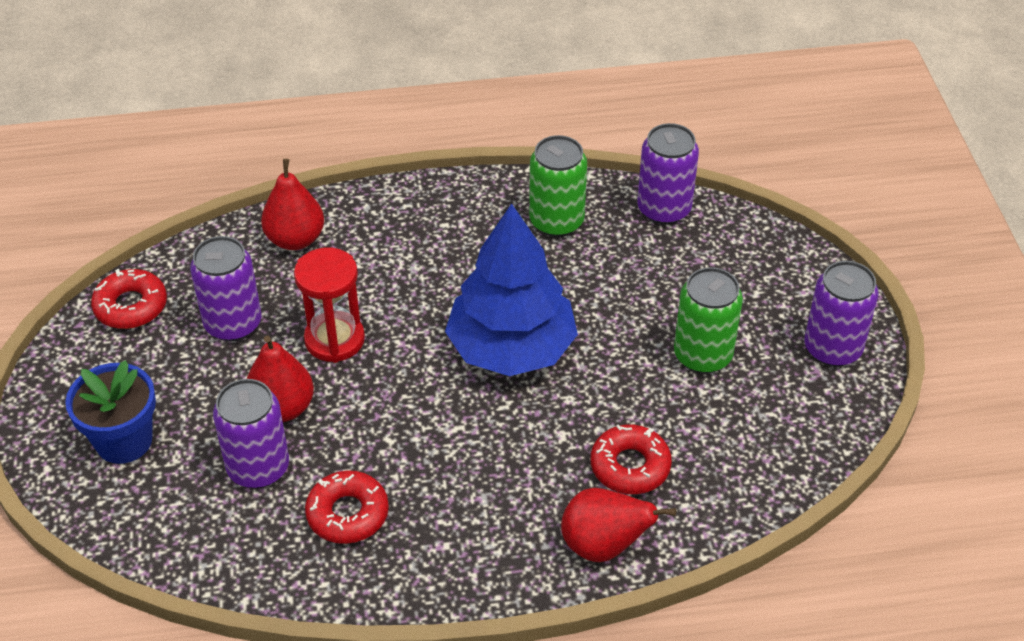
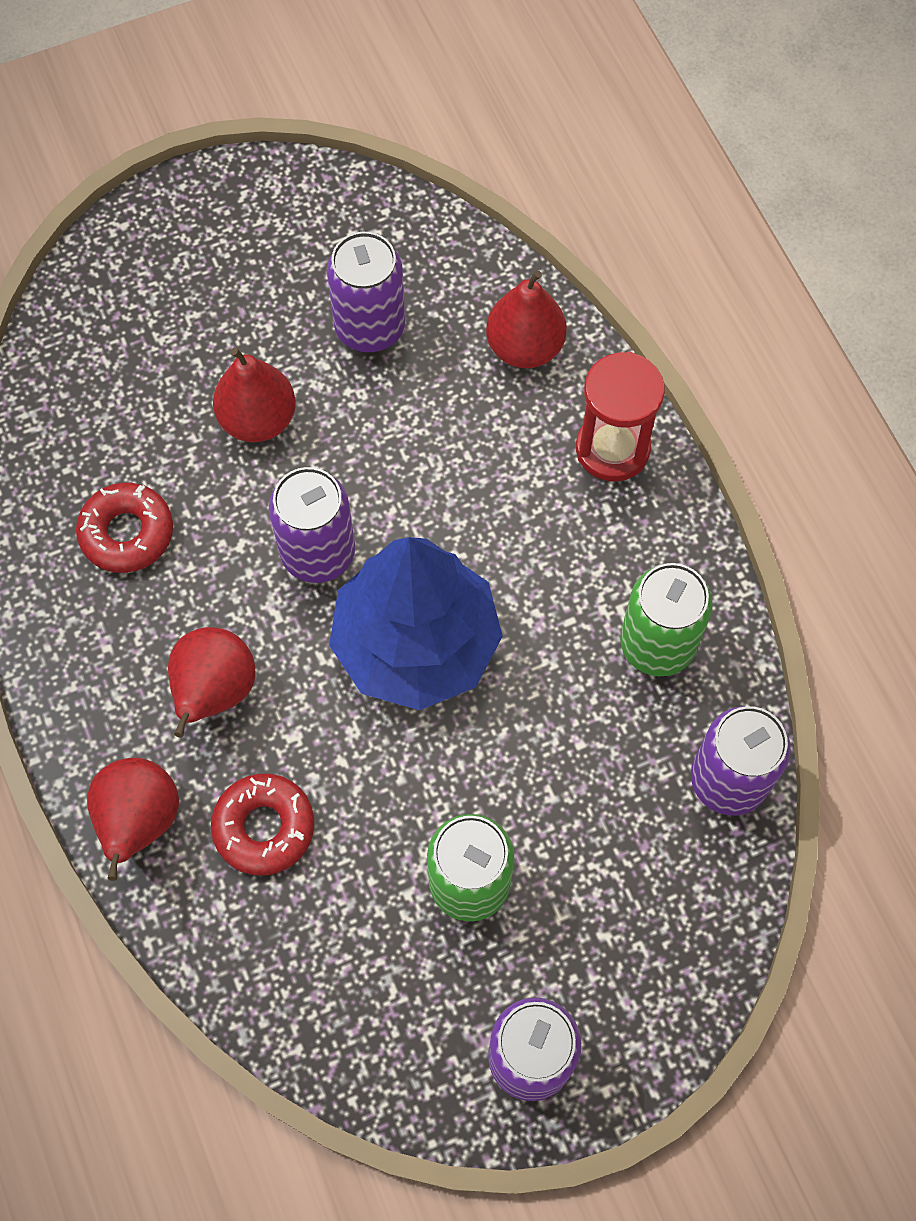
camera: 75 degrees right, 20 degrees up
(124, 441) = (175, 281): blue flower pot -> none
(131, 306) = (367, 216): red donut -> none
(258, 467) = (169, 423): purple can -> purple can (318, 553)
(334, 339) = (375, 441): red hourglass -> red hourglass (612, 449)
(509, 478) = (214, 692): none -> red pear

